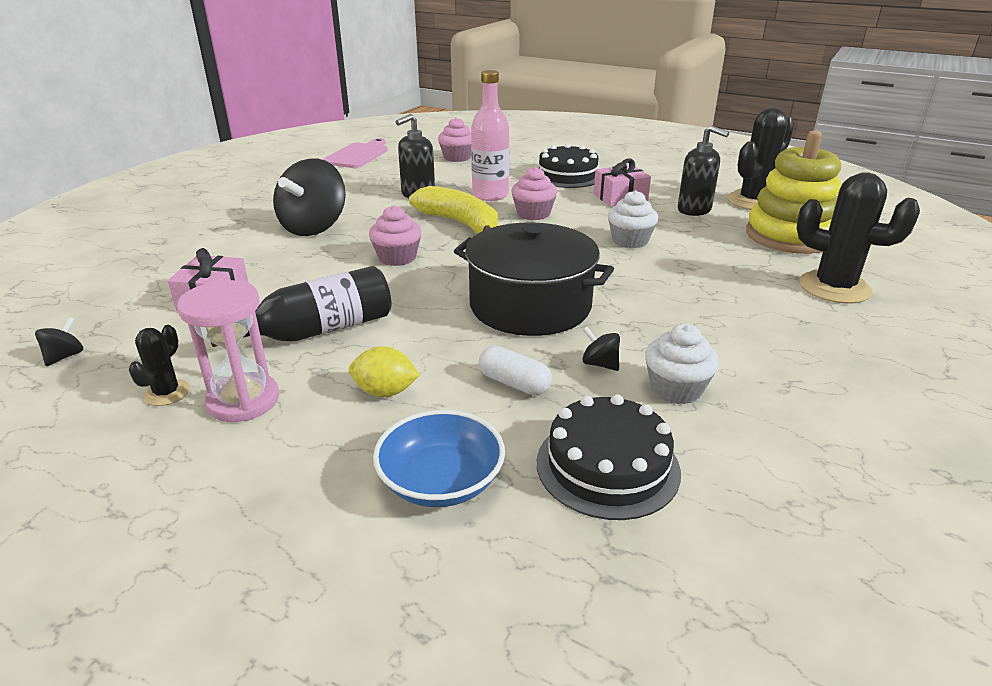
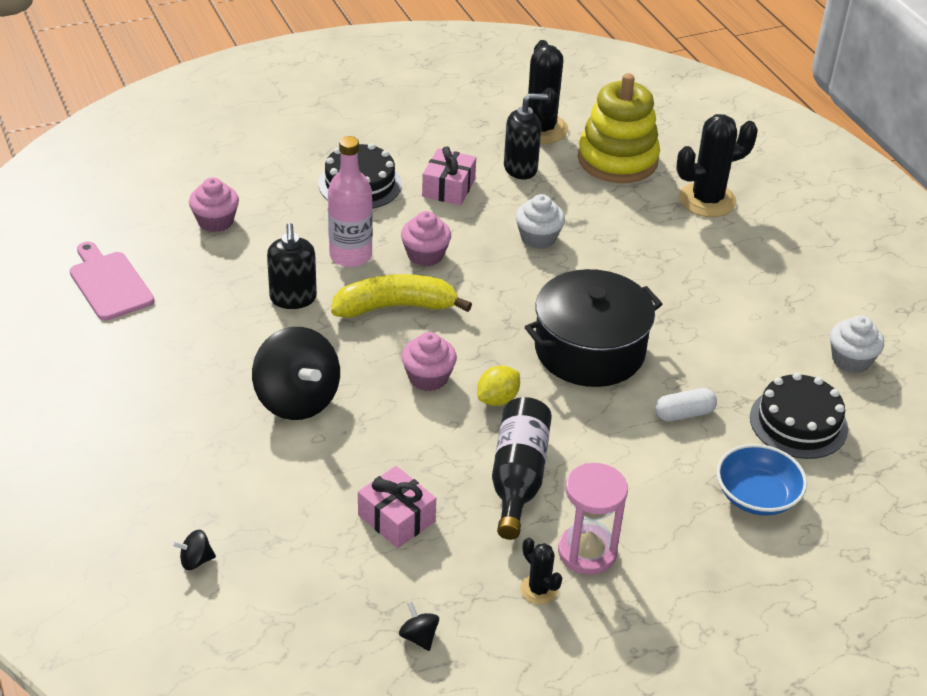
camera: 55 degrees left, 10 degrees up
(385, 392) = (639, 477): yellow lemon -> yellow lemon (497, 399)
(600, 364) = (697, 363): black spinning top -> black spinning top (195, 560)
(676, 389) = (753, 349): white cupcake -> white cupcake (851, 360)

